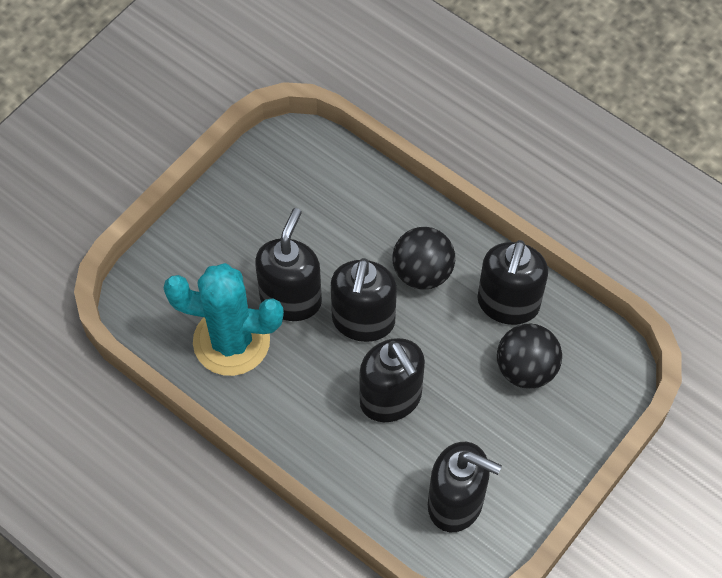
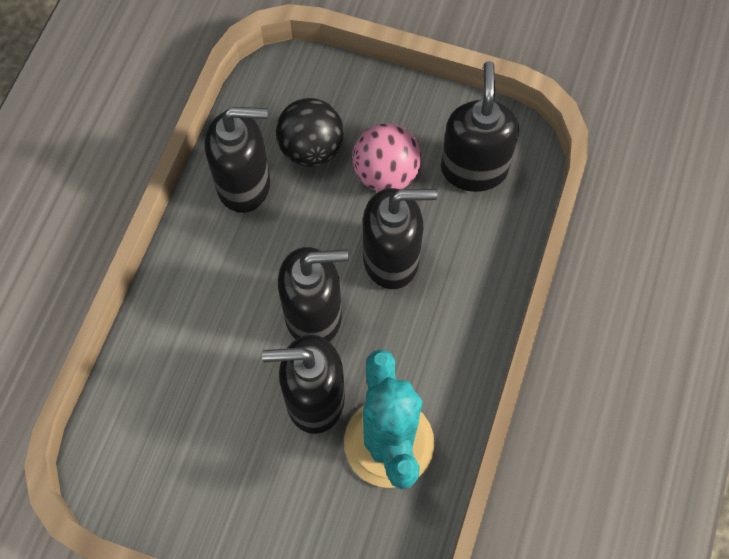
camera: 110 degrees left, 5 degrees up
(391, 399) = (391, 259): black soap dispenser -> black soap dispenser turned 45 degrees clockwise
(422, 272) = (235, 275): black ball -> none
(477, 423) = (386, 174): none -> pink ball

